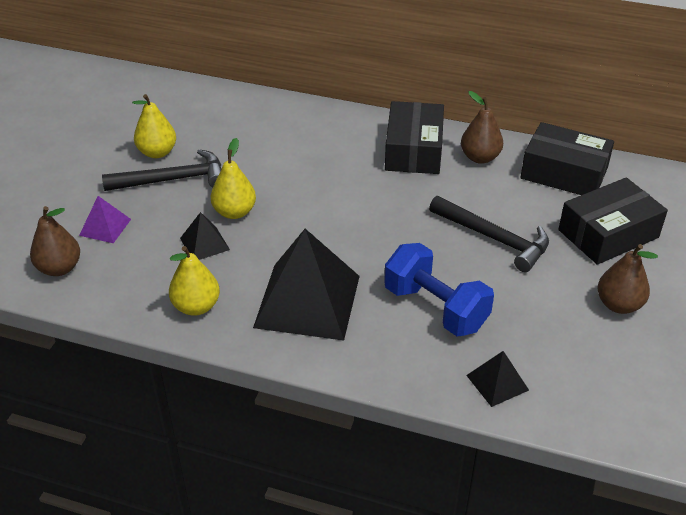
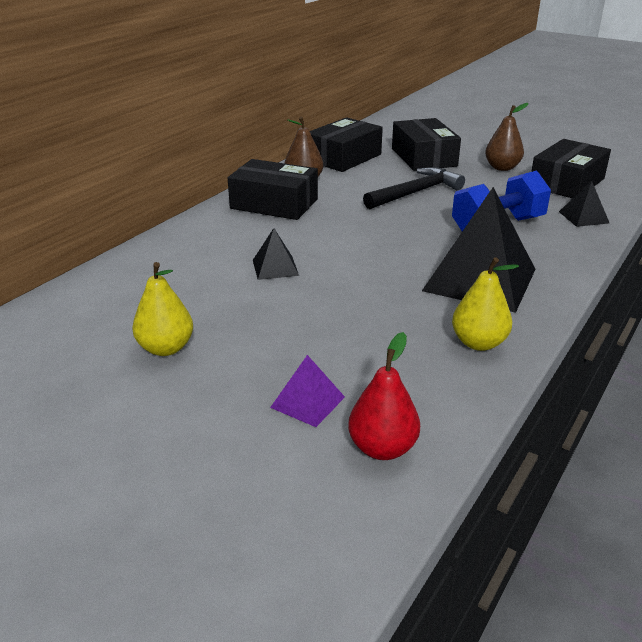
camera: 75 degrees left, 10 degrees down
(59, 268) = (382, 448): brown pear -> red pear
(173, 180) = (235, 340): black hammer -> none
(204, 244) = (372, 328): black pyramid -> black pyramid (275, 267)
(234, 212) = (323, 304): yellow pear -> none
(604, 368) = (566, 183): none -> black box

